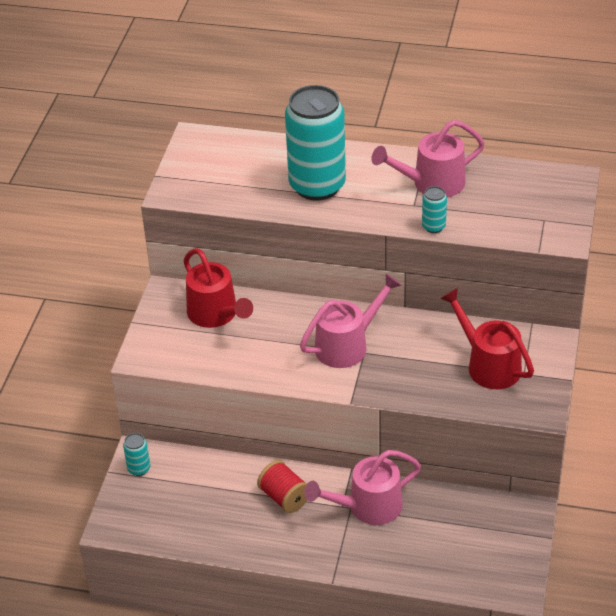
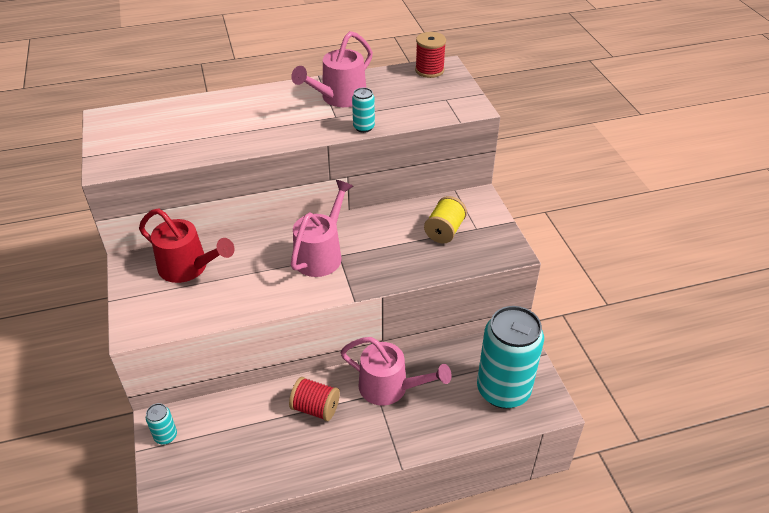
camera: 30 degrees left, 0 degrees up
(317, 186) = (243, 124): turquoise can -> turquoise can (503, 390)
(367, 507) = (390, 388): pink watering can -> pink watering can turned 105 degrees counterclockwise
(488, 364) = (444, 231): red watering can -> yellow spool
(552, 178) = (429, 70): none -> red spool

